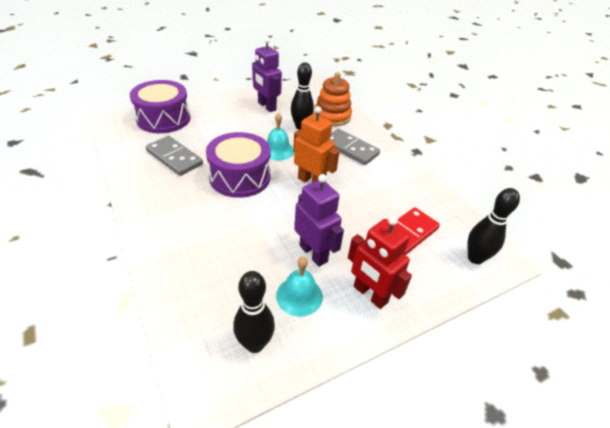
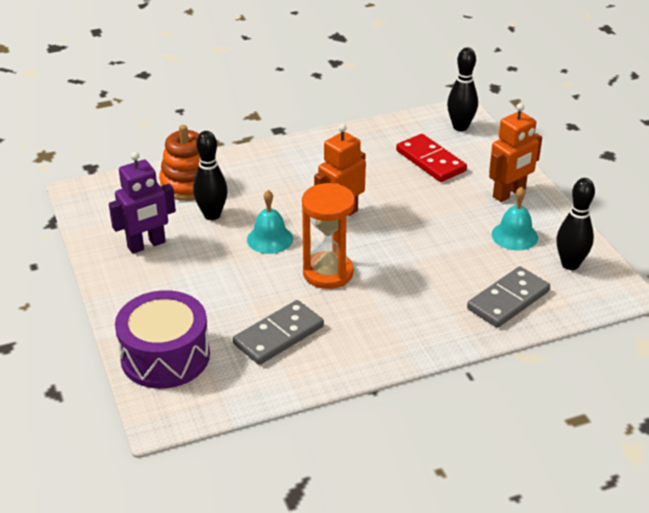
camera: 80 degrees left, 5 degrees down
(240, 177) = (328, 273): purple drum -> orange hourglass
(313, 253) = (459, 222): purple robot -> none
(350, 149) = (273, 178): grey domino -> grey domino (508, 300)
(370, 294) = (509, 194): red robot -> orange robot

